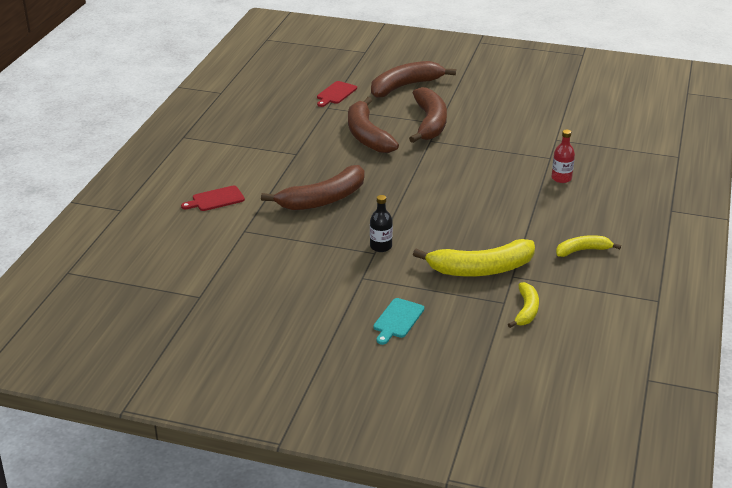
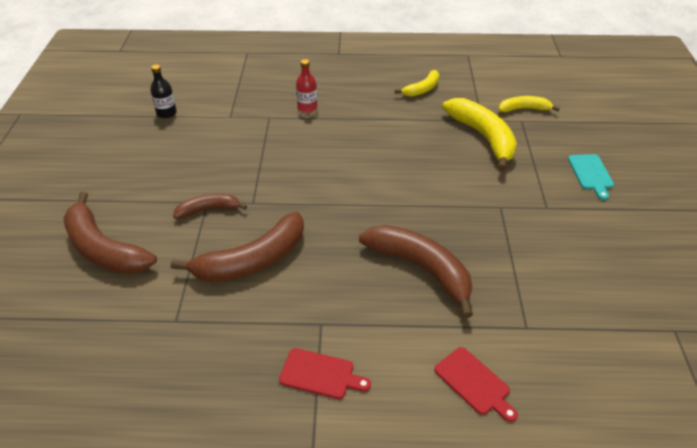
camera: 105 degrees left, 10 degrees up
(336, 94) = (129, 321): red cutting board -> red cutting board (320, 374)
(381, 246) = (487, 204): black bottle -> black bottle (166, 113)
(397, 320) = (591, 174): turquoise cutting board -> turquoise cutting board turned 75 degrees clockwise
(429, 123) = (208, 210): brown banana -> brown banana, size x0.55
(582, 250) = (422, 89): yellow banana -> yellow banana turned 105 degrees counterclockwise

